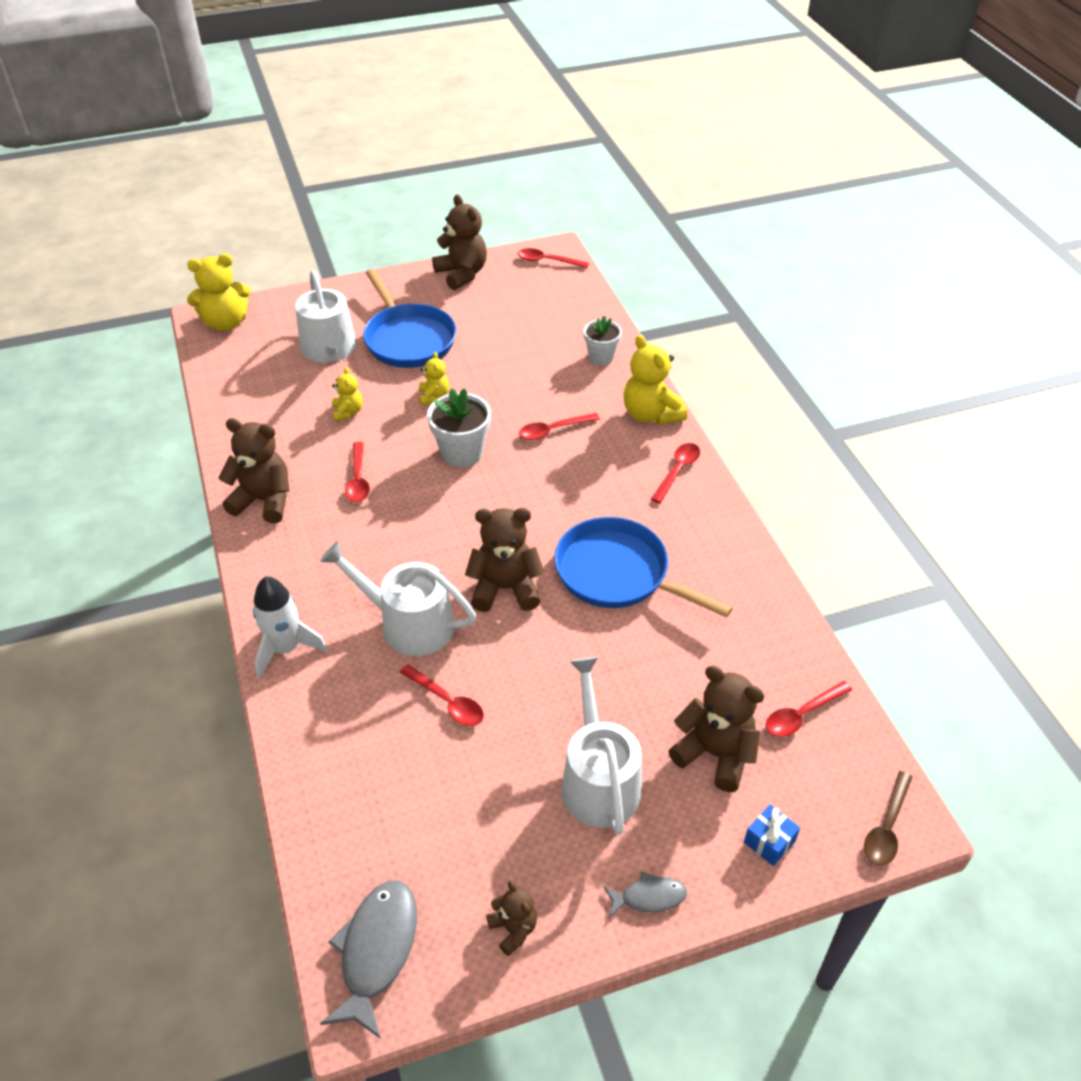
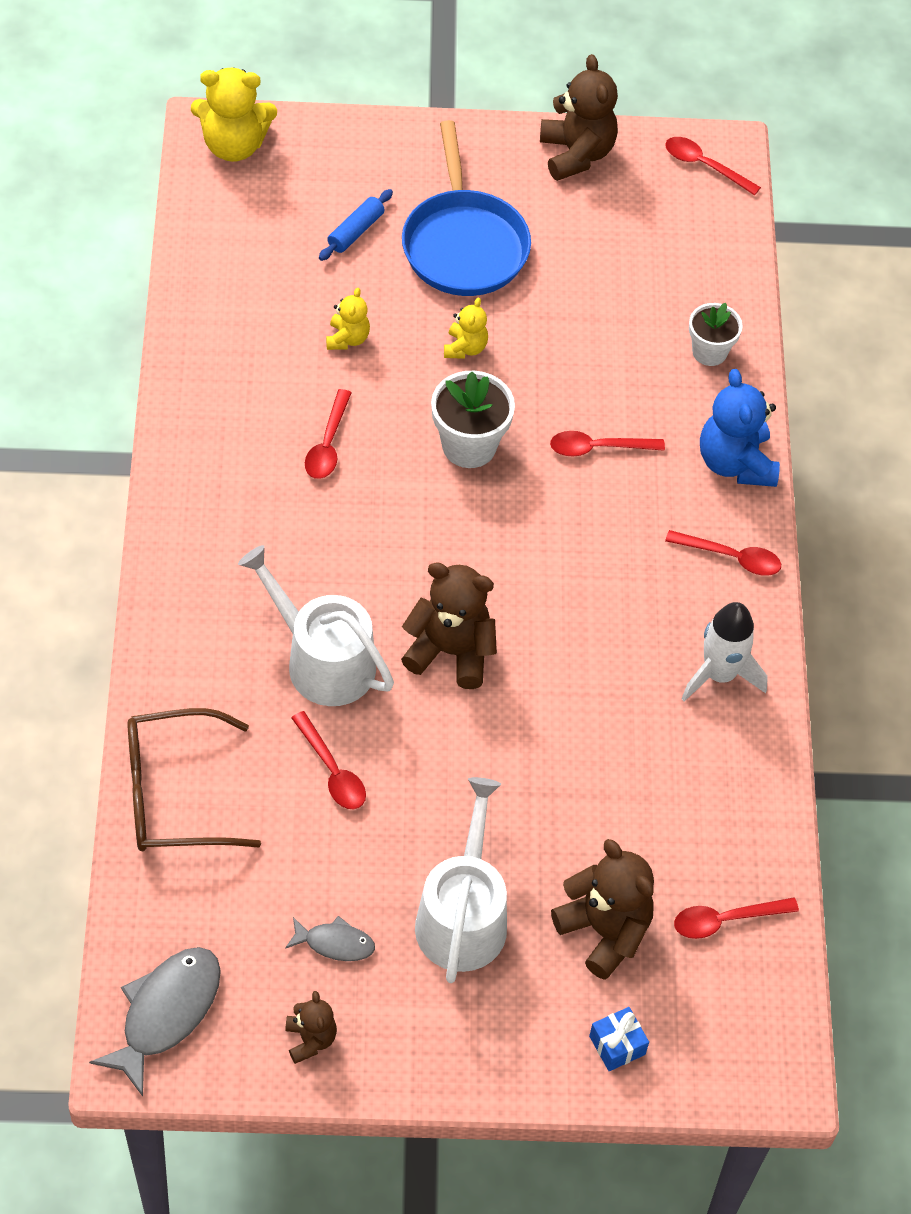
camera: 15 degrees right, 10 degrees up
(264, 501) = (205, 439): brown teddy bear -> none
(286, 648) = (174, 646): white rocket -> white rocket (719, 674)
(323, 761) = (175, 794): none -> brown glasses
(330, 350) = (355, 231): white watering can -> blue rolling pin
(618, 573) = (593, 675): blue pan -> none
(649, 897) = (462, 1057): grey fish -> grey fish (335, 943)
(651, 414) = (735, 463): yellow teddy bear -> blue teddy bear
(677, 471) = (731, 557): red spoon -> red spoon turned 60 degrees clockwise
(886, 827) = (753, 1075): brown spoon -> none

